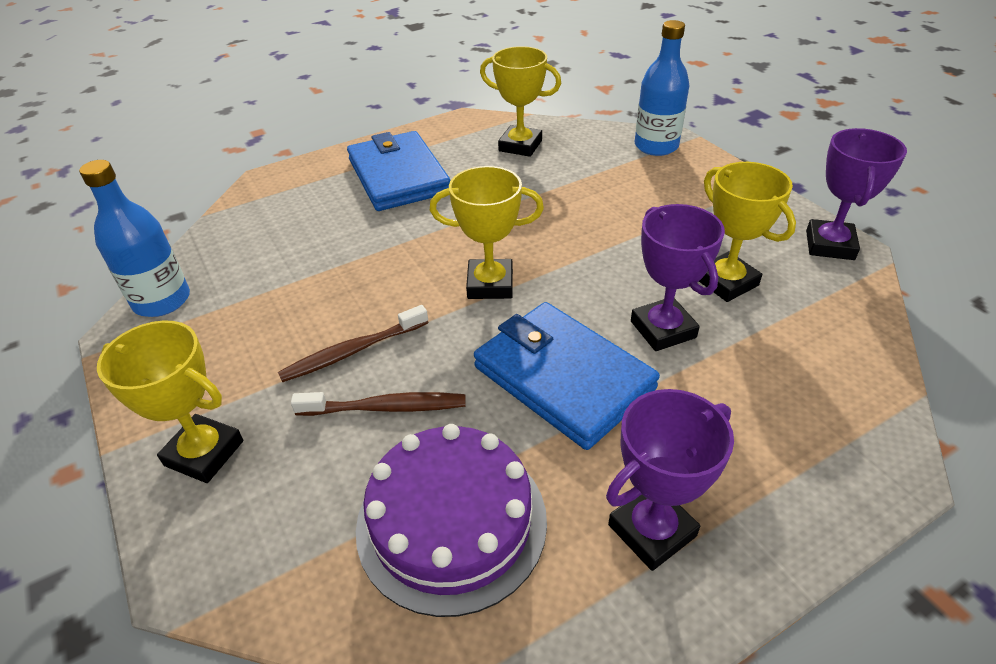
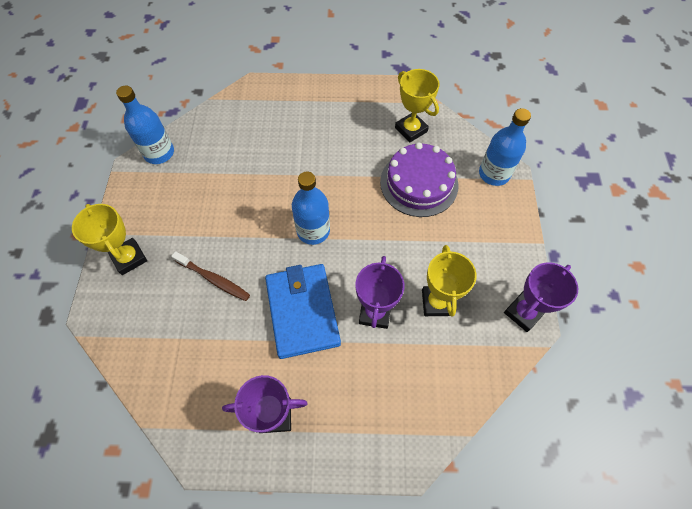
camera: 30 degrees right, 20 degrees up
(353, 351) = (221, 236): brown toothbrush -> none
(398, 176) = (324, 120): blue wallet -> none
(451, 522) = (200, 356): purple cake -> purple cake (419, 183)
(490, 284) = (313, 231): yellow trophy -> blue bottle

